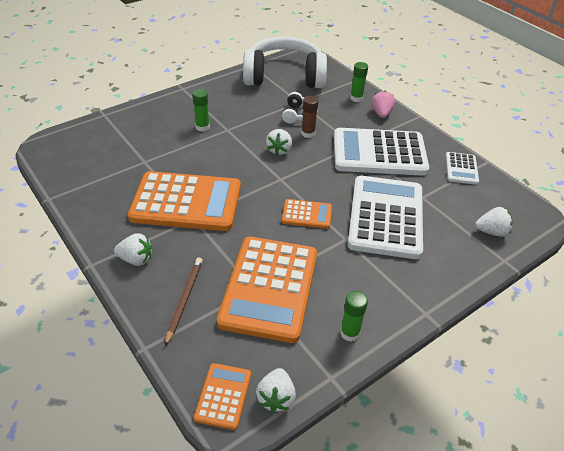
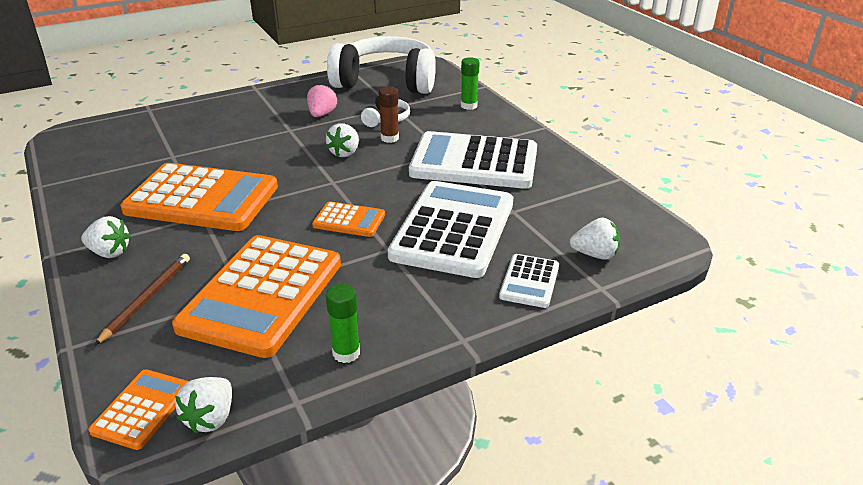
camera: 10 degrees right, 10 degrees down
(202, 127) = (260, 126): green glue stick -> none
(381, 113) = (495, 122): pink strawberry -> pink strawberry (322, 114)
(461, 169) = (579, 184): white calculator -> white calculator (529, 281)

